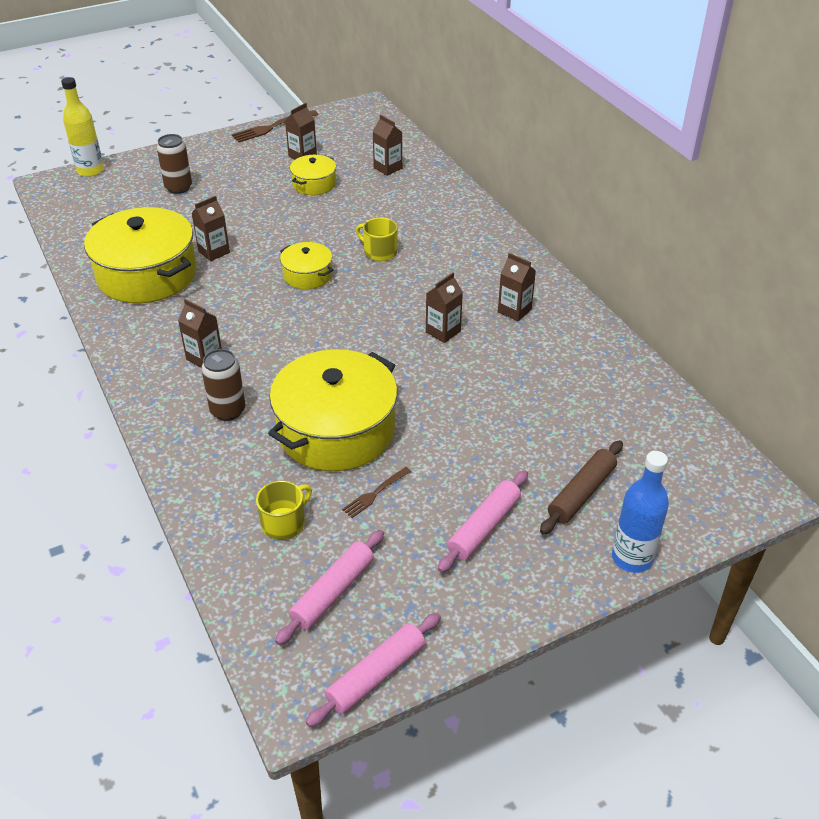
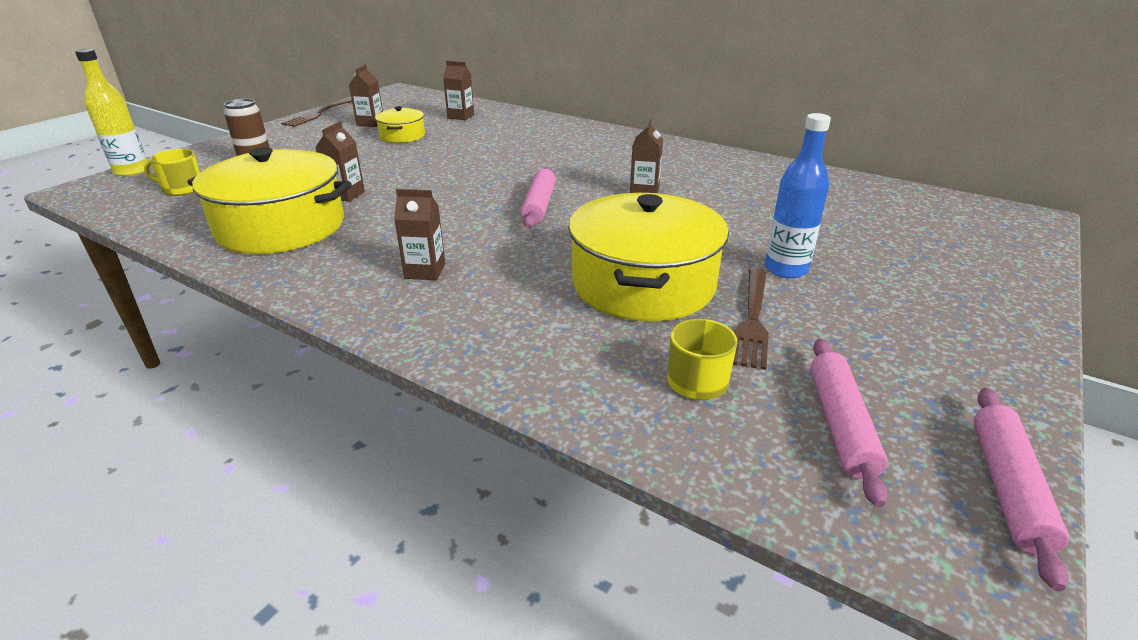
camera: 30 degrees left, 10 degrees down
(228, 410) = (505, 305): brown can -> none
(307, 275) = (467, 188): yellow pot -> none
(375, 493) = (752, 319): brown fork -> brown fork, size x1.68
(379, 252) = (518, 160): yellow mug -> yellow mug (182, 189)
(484, 527) = (886, 308): pink rolling pin -> pink rolling pin (539, 205)
(514, 311) = (683, 167): brown carton -> none
(581, 493) = (917, 257): brown rolling pin -> none
(632, 558) = (1027, 286): blue bottle -> blue bottle (786, 269)

